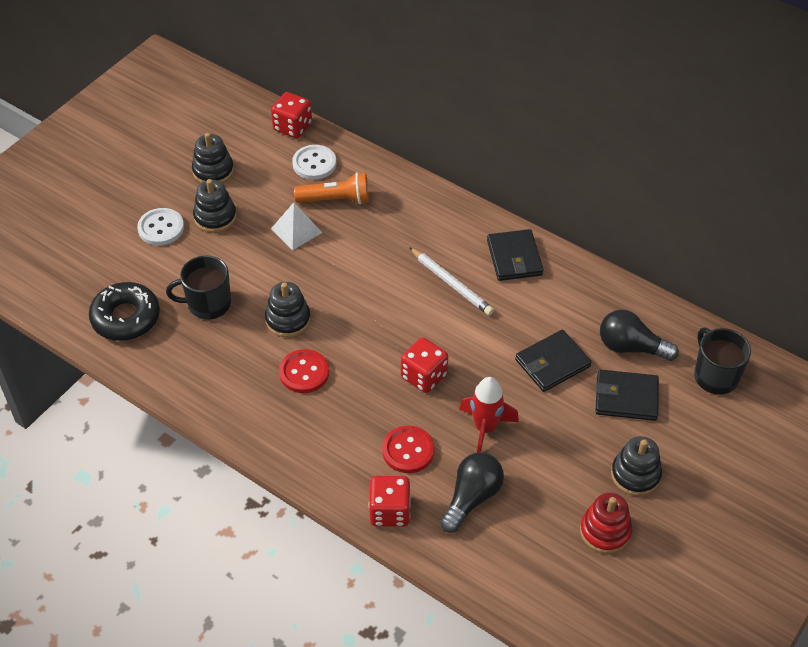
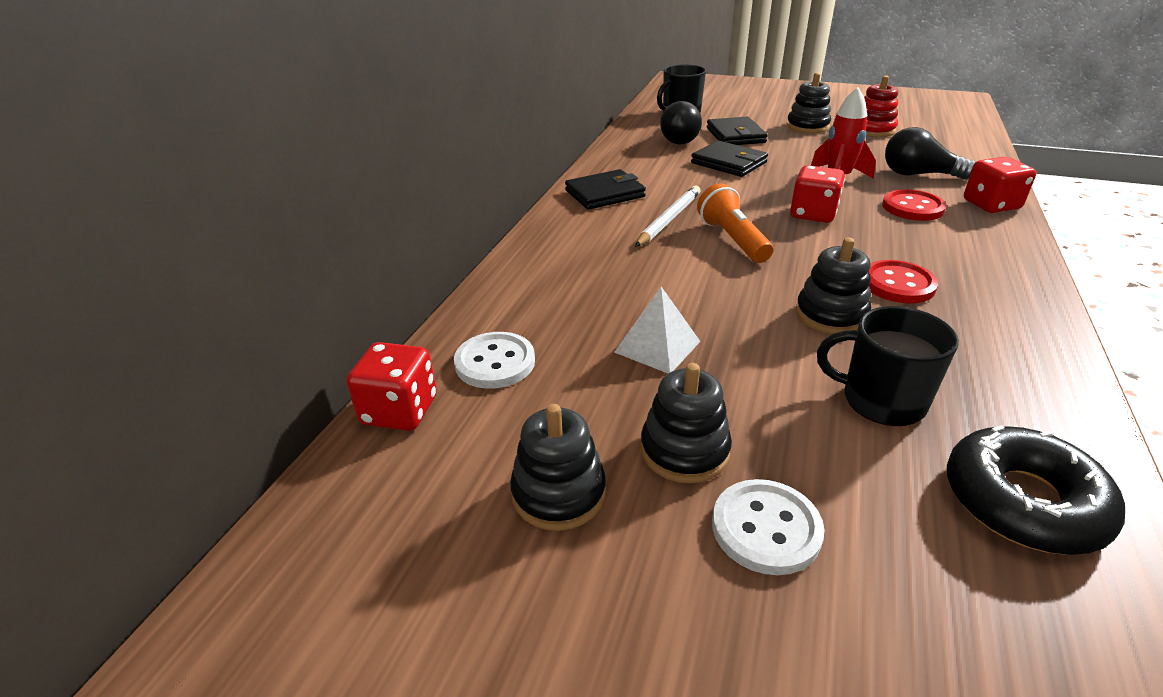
camera: 105 degrees left, 15 degrees down
(208, 304) = (881, 400): black mug -> black mug turned 135 degrees clockwise
(336, 200) = (571, 323): orange flashlight -> orange flashlight (732, 239)

